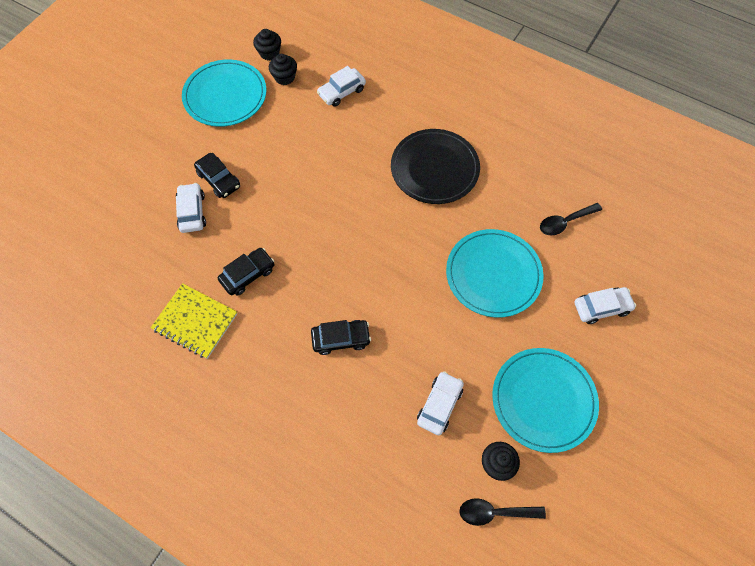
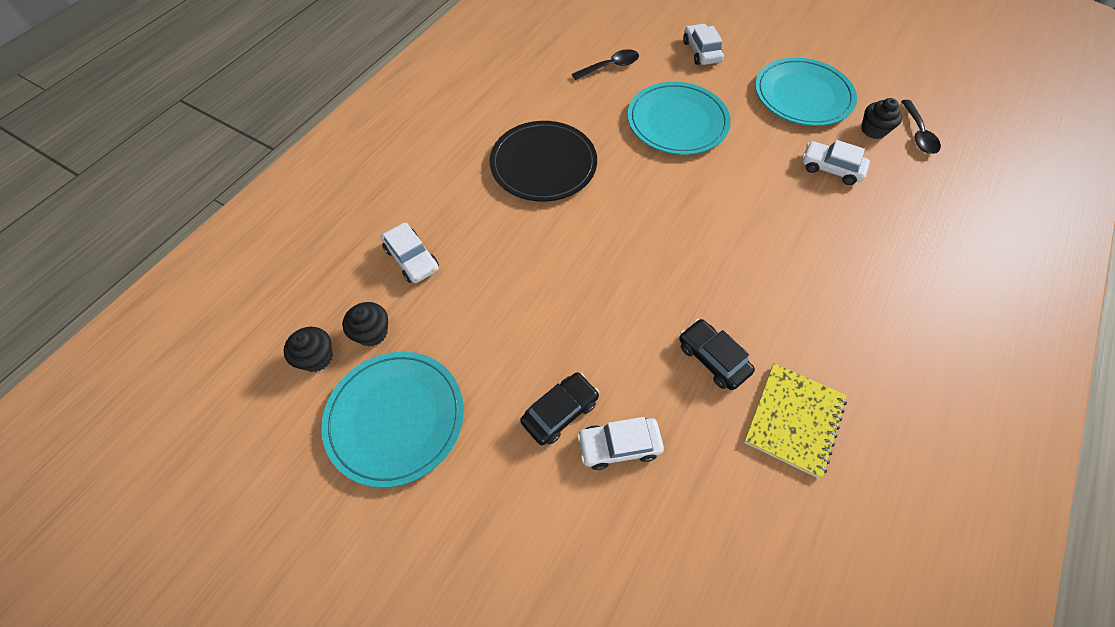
camera: 90 degrees left, 5 degrees down
(341, 339) = (779, 252): black car -> none
(565, 222) = (610, 67): black spoon -> black spoon turned 90 degrees counterclockwise

